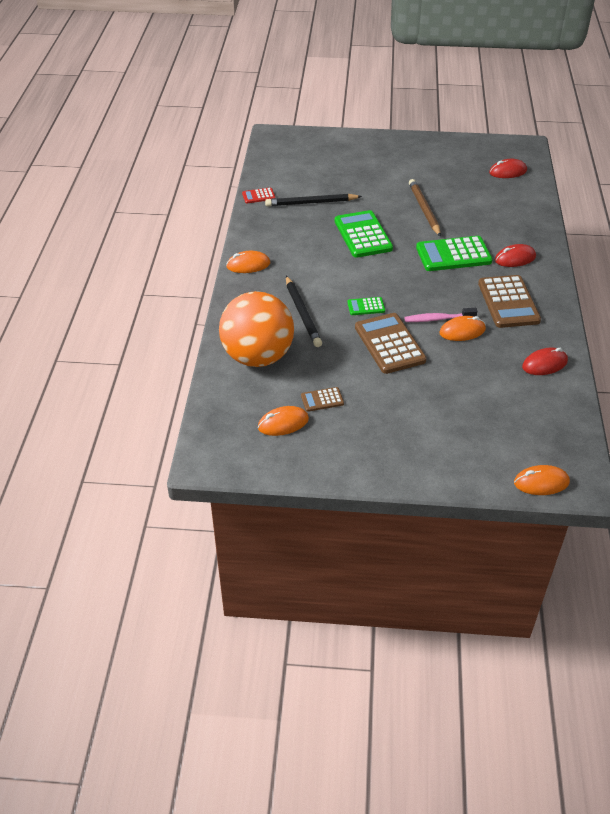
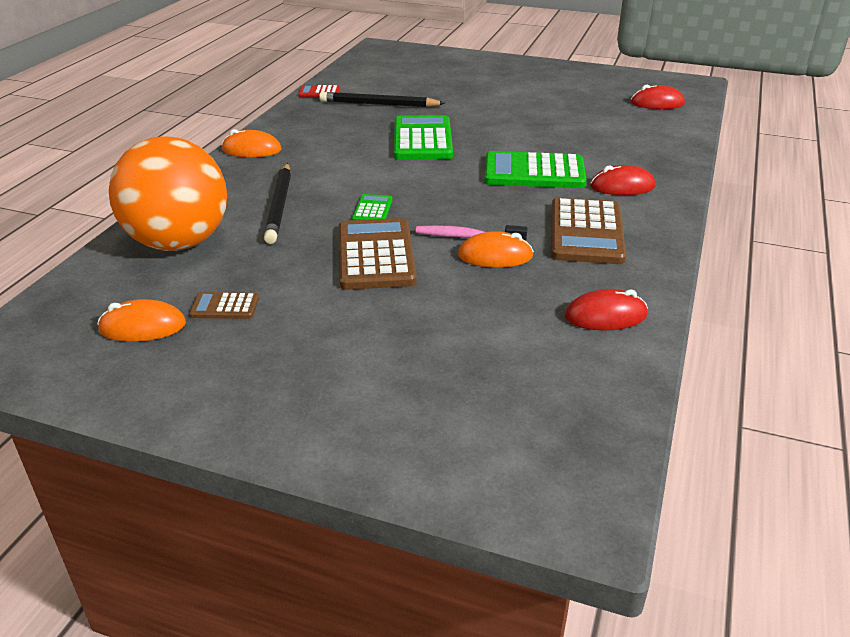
camera: 15 degrees right, 10 degrees down
(366, 307) = (372, 210): green calculator -> green calculator turned 90 degrees clockwise
(424, 209) = (521, 125): brown pencil -> none
(541, 482) = (509, 495): orange mouse -> none

